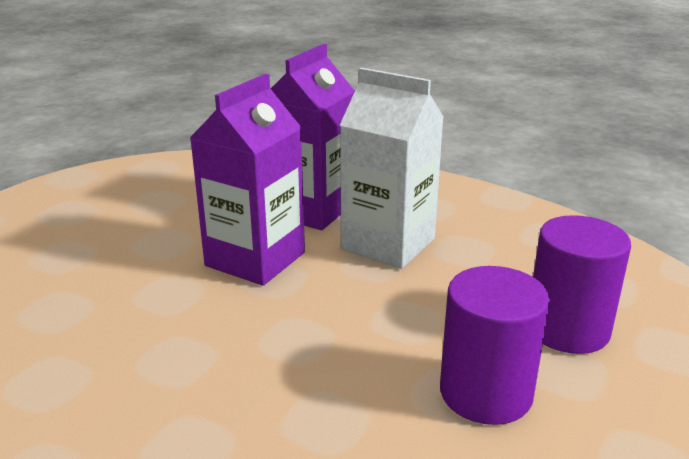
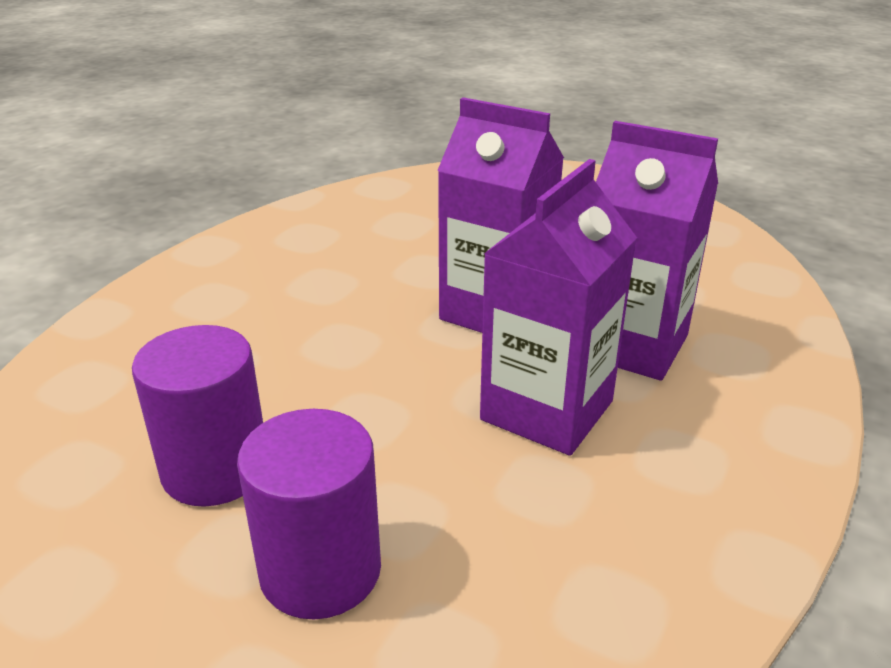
camera: 90 degrees right, 5 degrees up
(388, 244) = (547, 410): white carton -> purple carton

